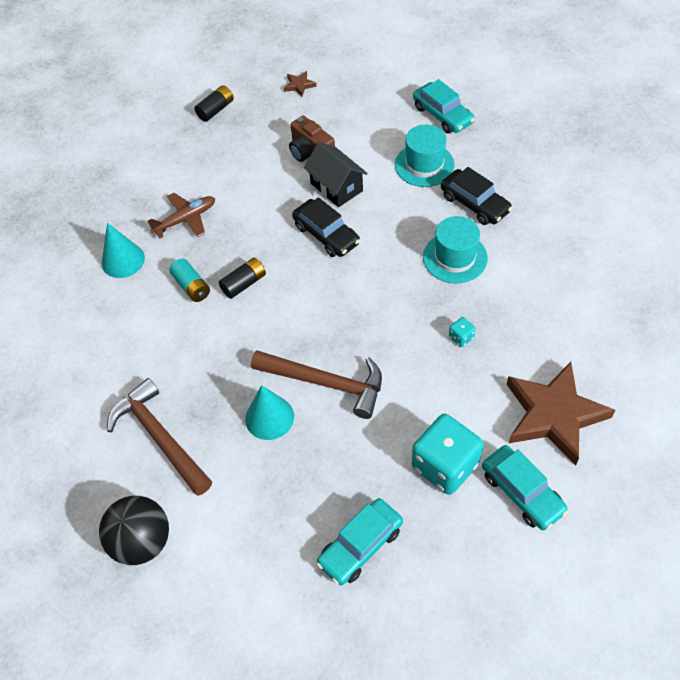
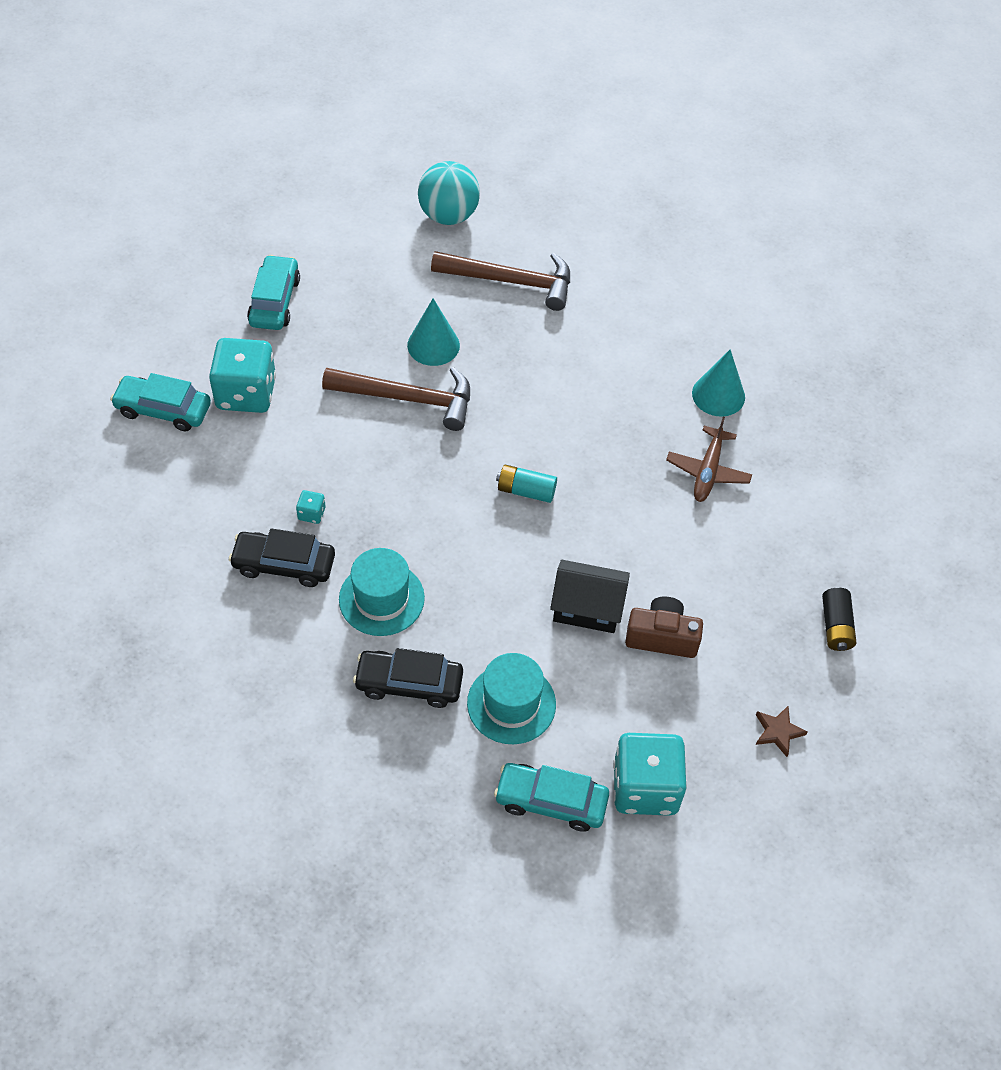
camera: 135 degrees right, 0 degrees up
(142, 541) = (448, 215): black ball -> turquoise ball
(191, 286) = (623, 410): turquoise battery -> turquoise battery (526, 491)
(244, 284) = (575, 442): black battery -> none
(326, 235) = (544, 542): black car -> black car (284, 564)
(326, 383) = (408, 399): brown hammer -> brown hammer turned 150 degrees counterclockwise
(389, 97) = (645, 787): none -> turquoise dice
(553, 415) = (171, 490): brown star -> none

